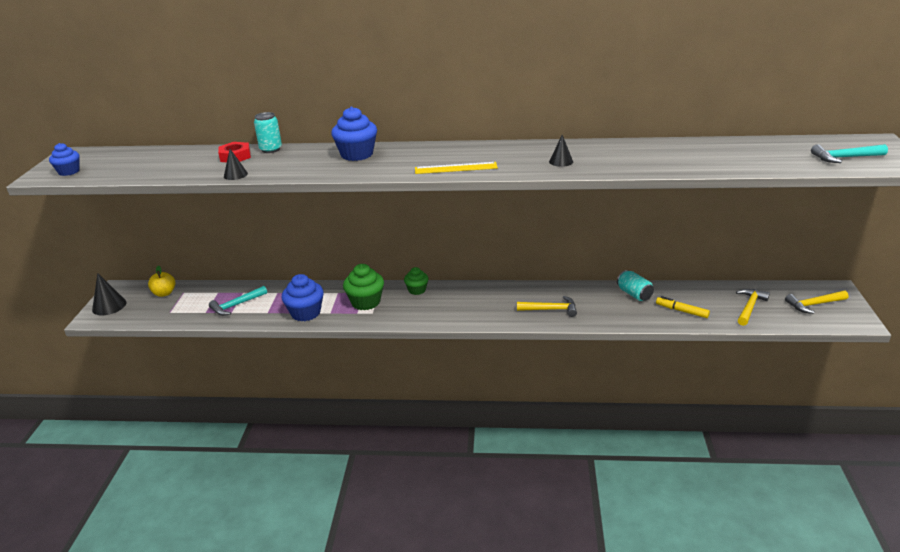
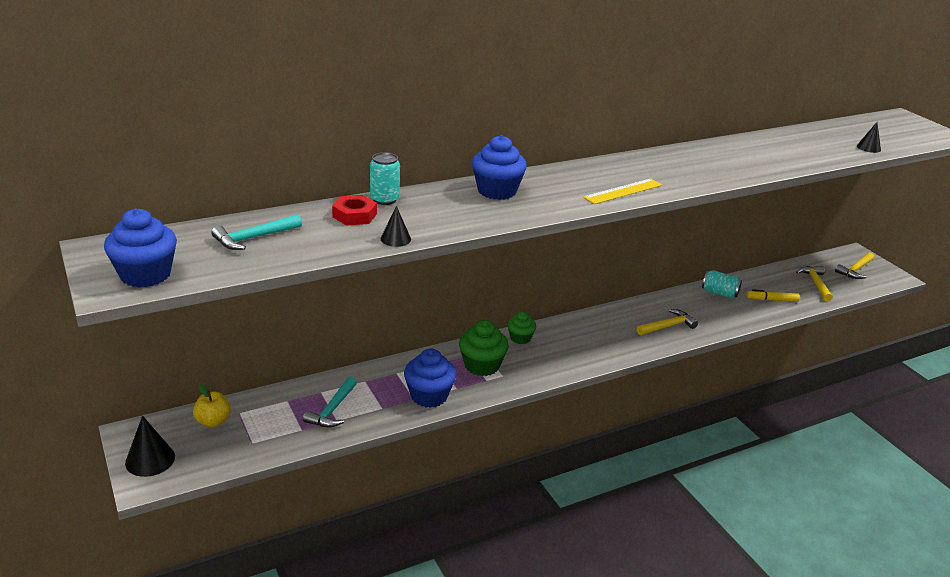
camera: 35 degrees left, 0 degrees up
(69, 171) = (145, 275): blue cupcake -> blue cupcake, size x1.63
(561, 161) = (705, 169): black cone -> black cone (868, 148)
(844, 158) = (903, 134): turquoise hammer -> turquoise hammer (254, 238)

